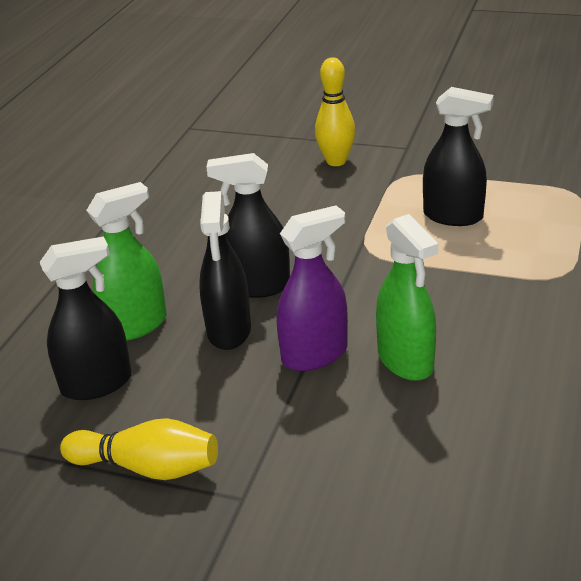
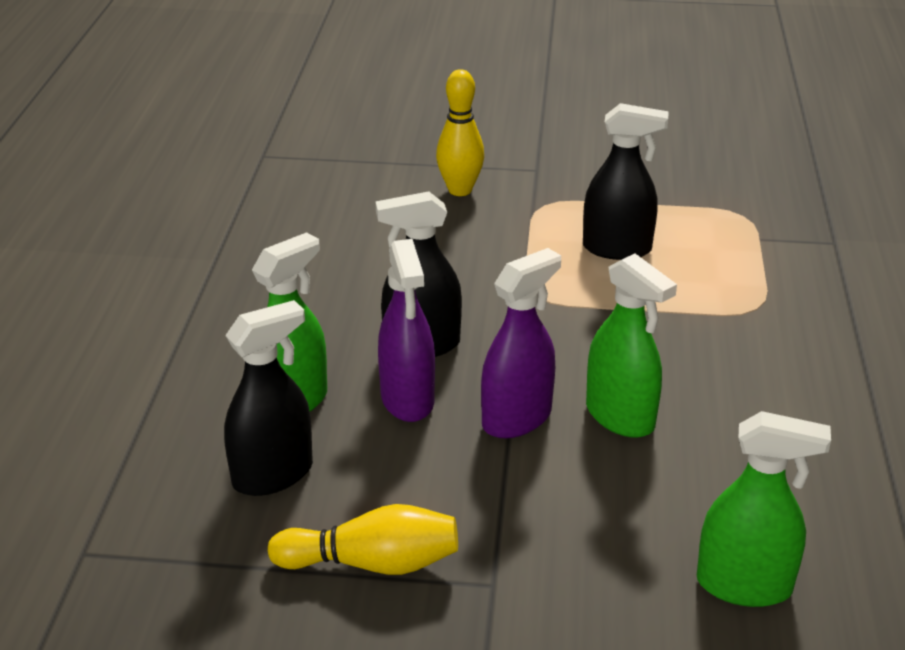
camera: 15 degrees left, 0 degrees up
(229, 331) = (407, 399): black spray bottle -> purple spray bottle
(467, 526) = (744, 585): none -> green spray bottle

